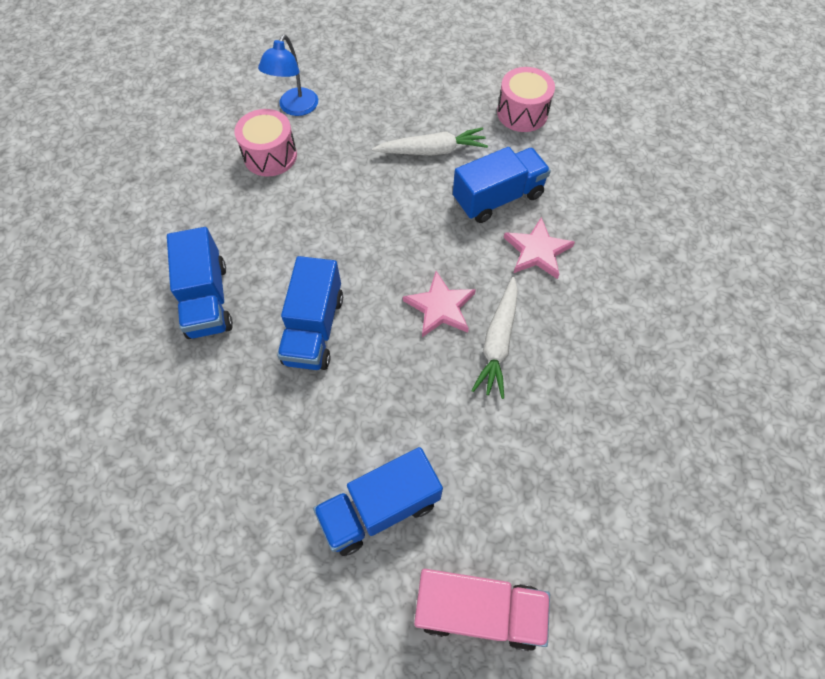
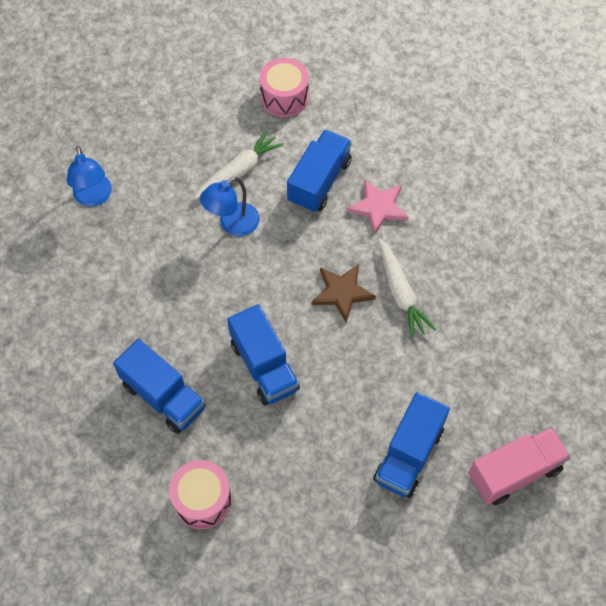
camera: 35 degrees left, 0 degrees up
(270, 156) = (110, 252): pink drum -> pink drum (202, 500)
(389, 191) = (232, 225): none -> blue lamp
(440, 307) = (342, 293): pink star -> brown star

